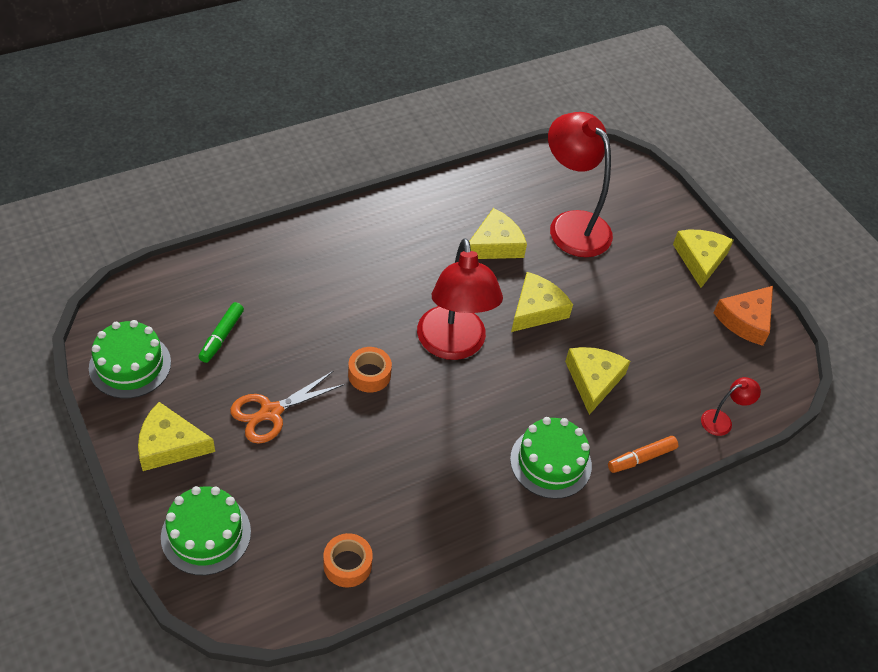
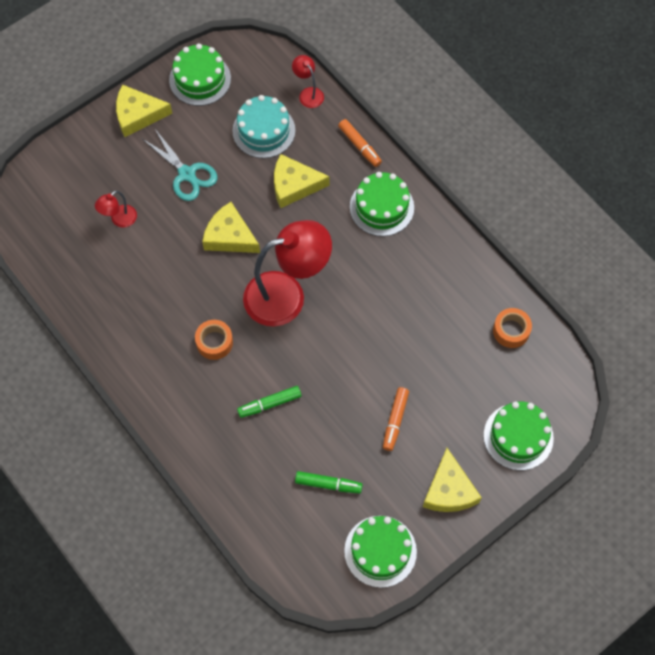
camera: 95 degrees left, 15 degrees up
(271, 412) = (395, 421): orange scissors -> orange marker
(329, 305) = (269, 404): none -> green marker
(369, 374) = (335, 354): orange tape -> orange tape (214, 342)
(495, 245) = (160, 280): yellow cheese -> none
(572, 225) = (119, 220): red lamp -> red lamp, size x0.44
(620, 287) = (187, 174): none -> turquoise scissors
(671, 366) = (264, 130): none -> turquoise cake
(746, 320) = (200, 79): orange cheese -> green cake

